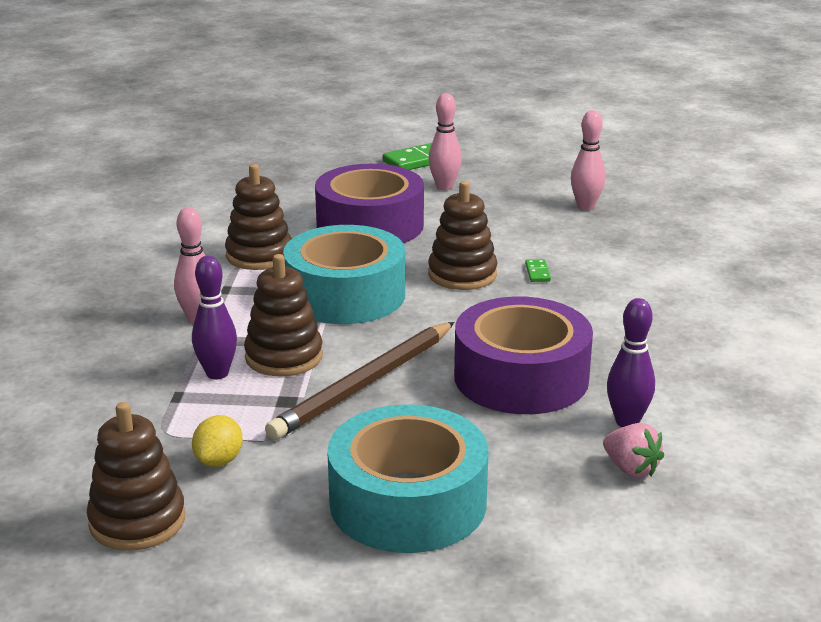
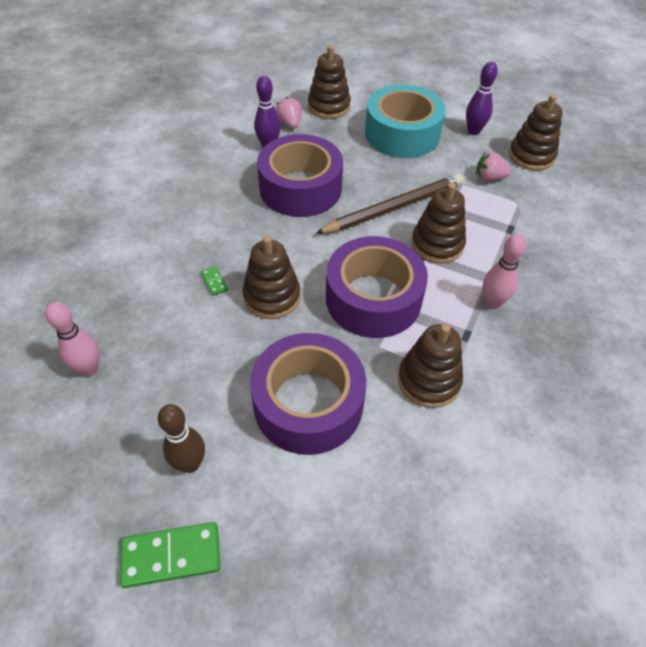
camera: 160 degrees left, 25 degrees up
(217, 373) = (483, 241): purple bowling pin -> purple bowling pin (473, 131)
(219, 461) = (489, 178): yellow lemon -> pink strawberry
(345, 295) = (373, 298): turquoise tape -> purple tape
(444, 187) = (190, 464): pink bowling pin -> brown bowling pin
(537, 272) = (214, 282): green domino -> green domino turned 45 degrees counterclockwise
(589, 523) = (329, 106): none -> brown stacking toy

